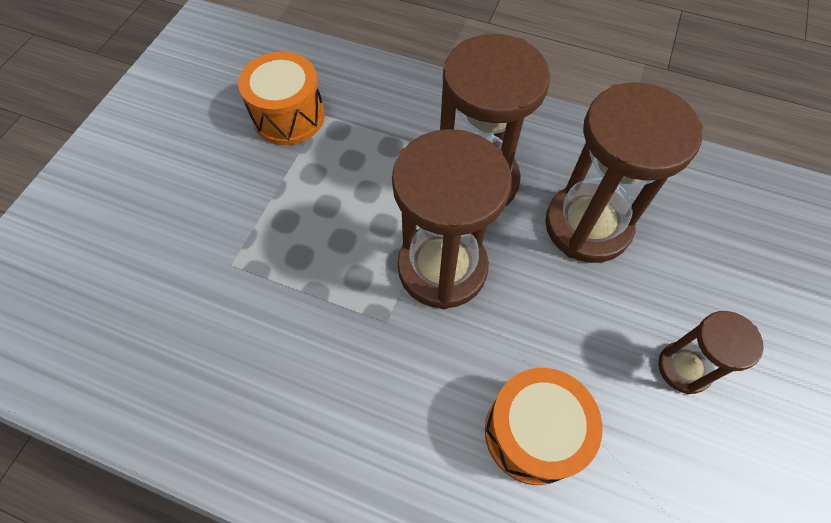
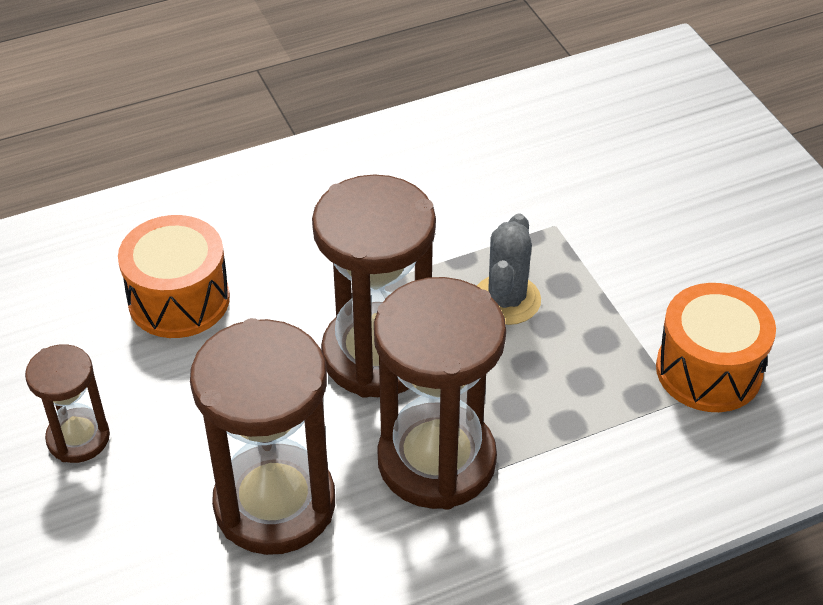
camera: 135 degrees right, 15 degrees down
(328, 239) = (506, 300): none -> grey cactus

